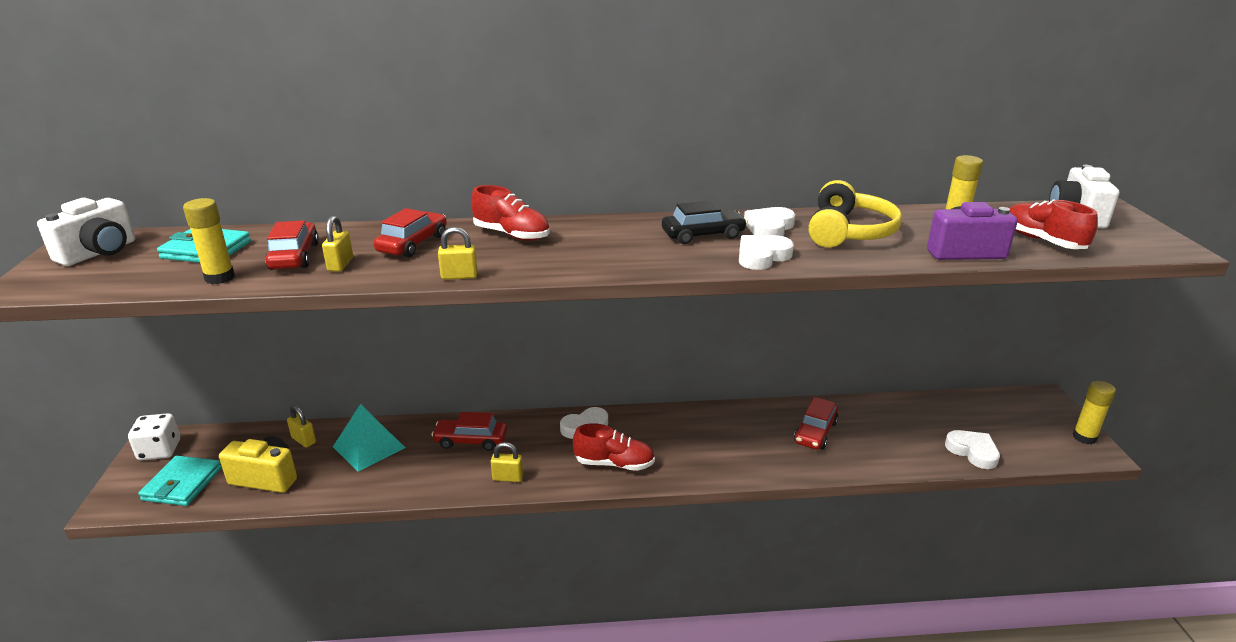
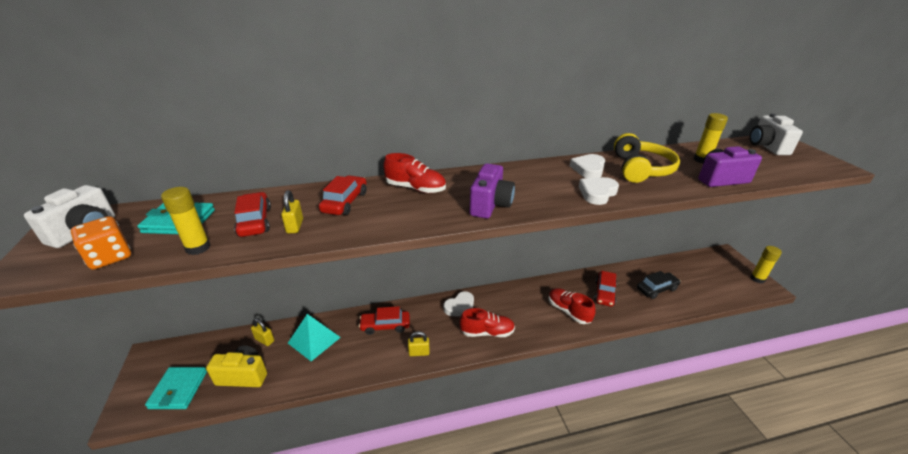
camera: 10 degrees left, 5 degrees up
(120, 279) = (110, 257): none -> orange dice
(159, 450) = (154, 362): white dice -> none
(459, 276) = (392, 229): yellow padlock -> none
(602, 260) = (490, 205): none -> purple camera
(703, 235) = (548, 178): black car -> black car (656, 289)
(973, 451) = (700, 296): white heart -> none
(1042, 241) = (760, 167): red shoe -> red shoe (568, 311)

